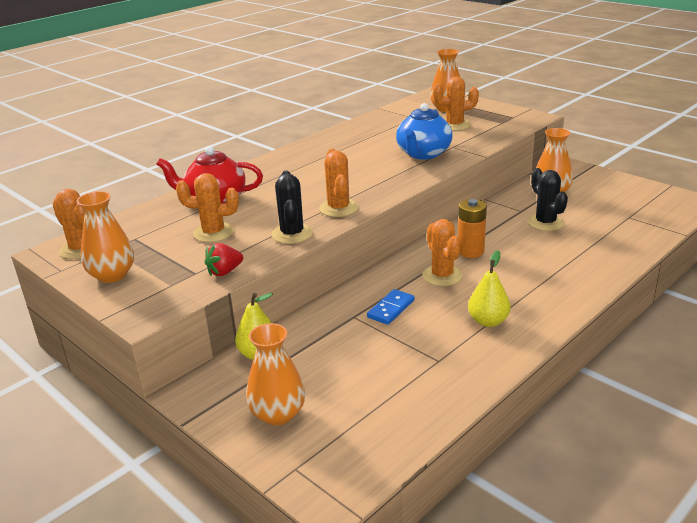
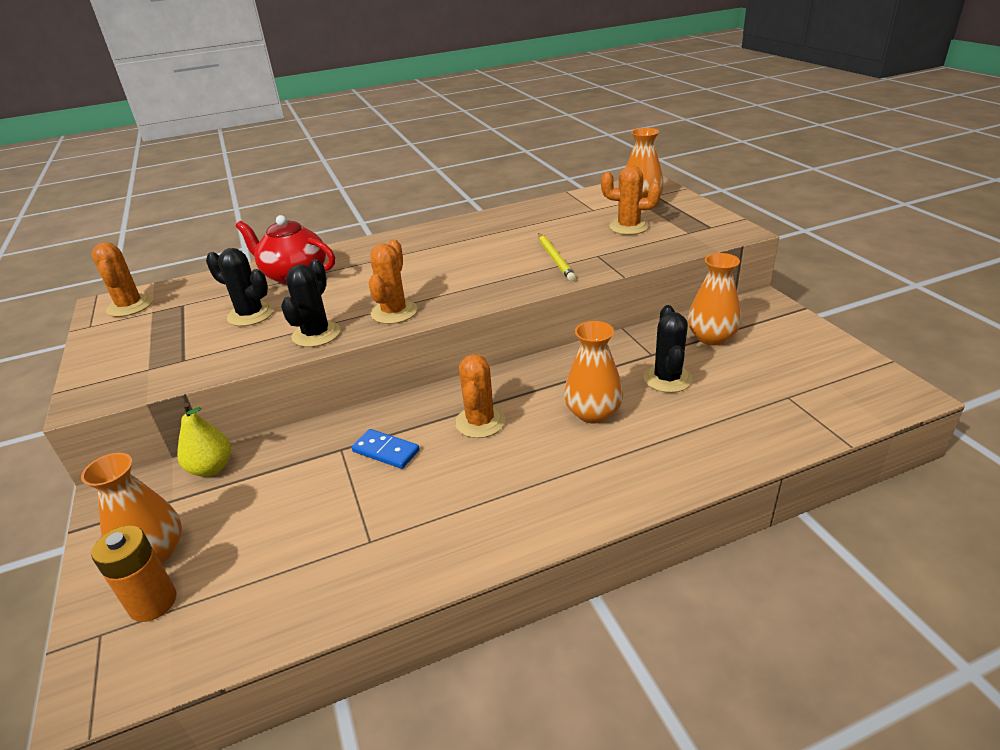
camera: 25 degrees right, 5 degrees up
(112, 275) = (118, 343): orange vase -> orange vase (593, 413)
(213, 233) = (250, 315): orange cactus -> black cactus
(224, 272) = (207, 366): red strawberry -> none
(391, 309) = (386, 451): blue domino -> blue domino turned 60 degrees clockwise
(423, 154) = (555, 259): blue teapot -> yellow pencil
(470, 251) = (541, 397): orange battery -> orange battery (153, 602)
(488, 321) = (473, 503): yellow pear -> none

